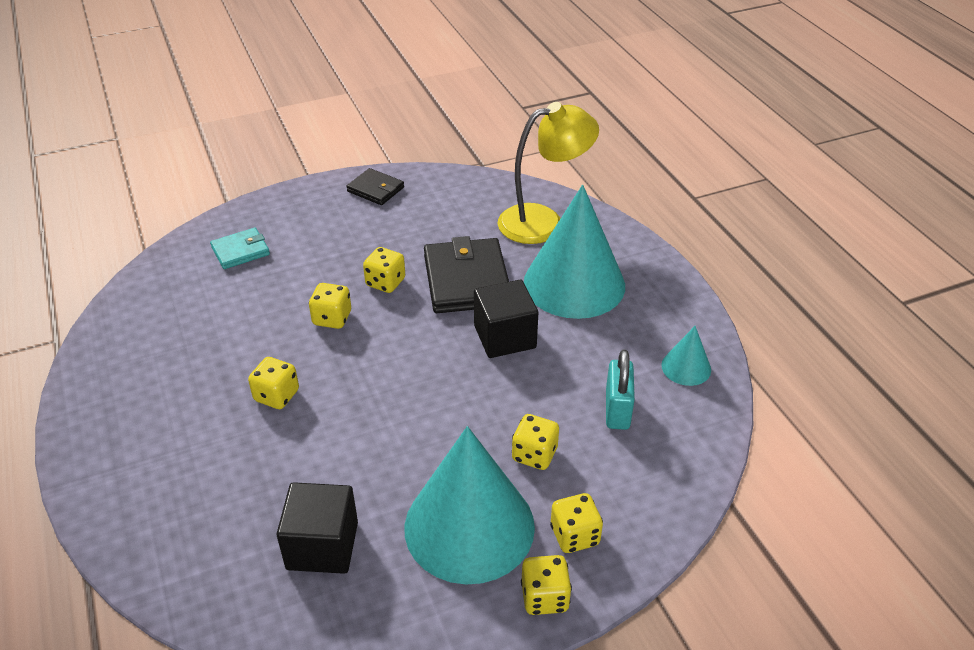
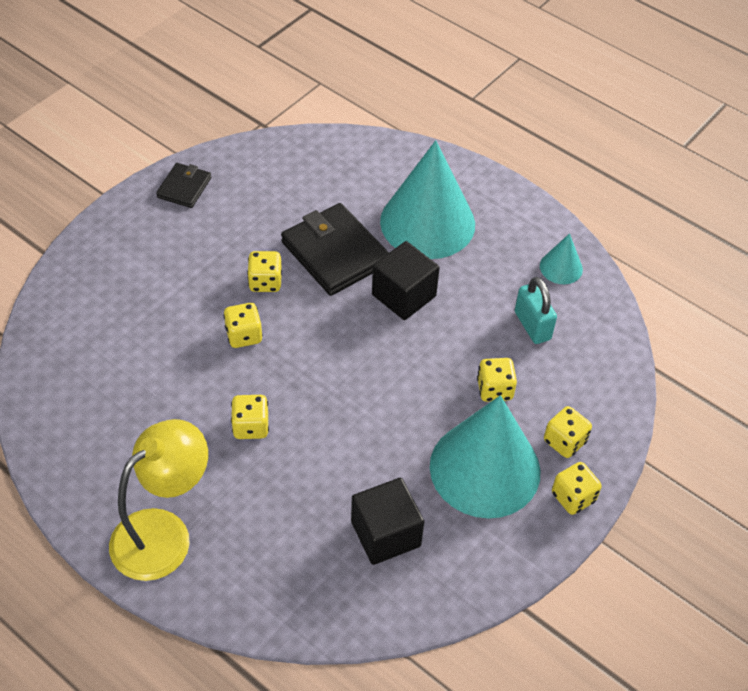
camera: 30 degrees left, 10 degrees up
(240, 251) = (104, 300): turquoise wallet -> none
(375, 189) = (184, 187): black wallet -> black wallet turned 75 degrees counterclockwise
(543, 221) = (362, 169): yellow lamp -> yellow lamp (164, 533)

